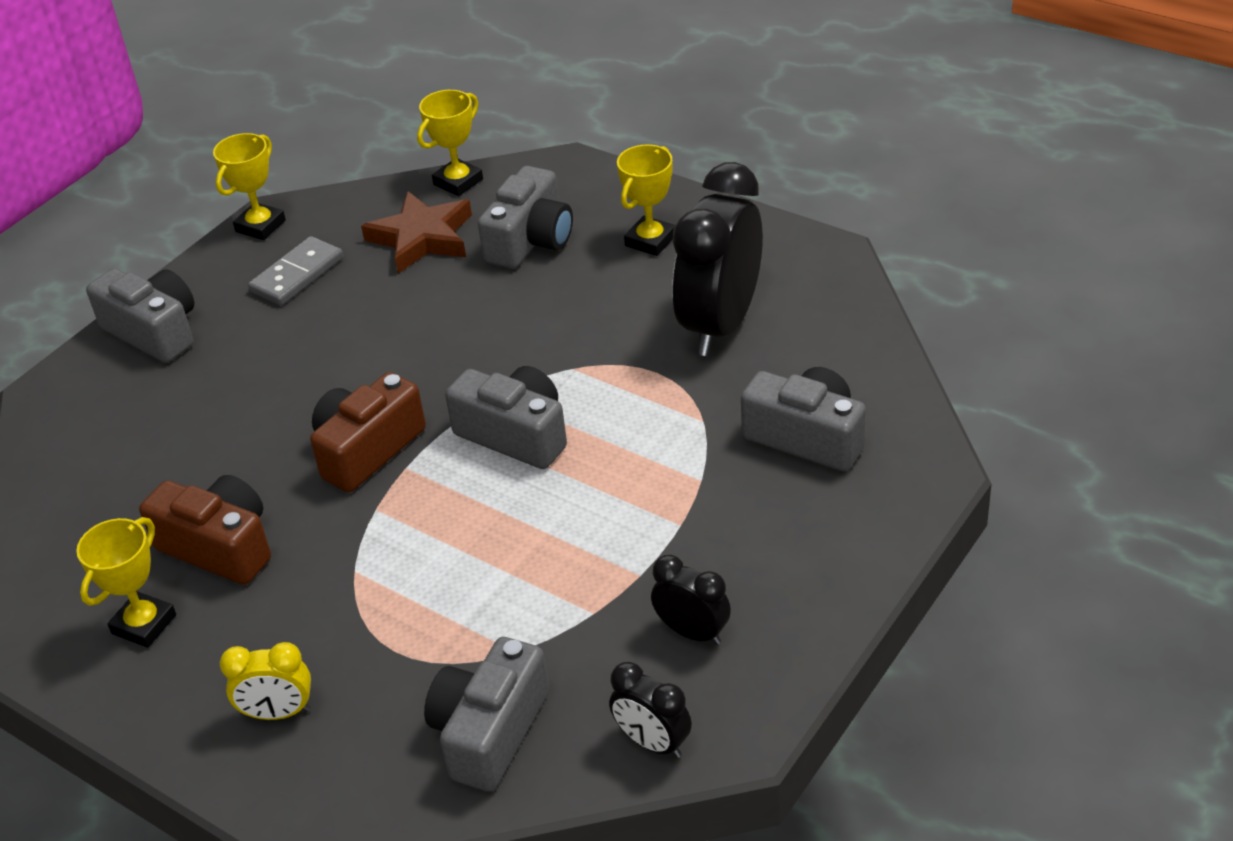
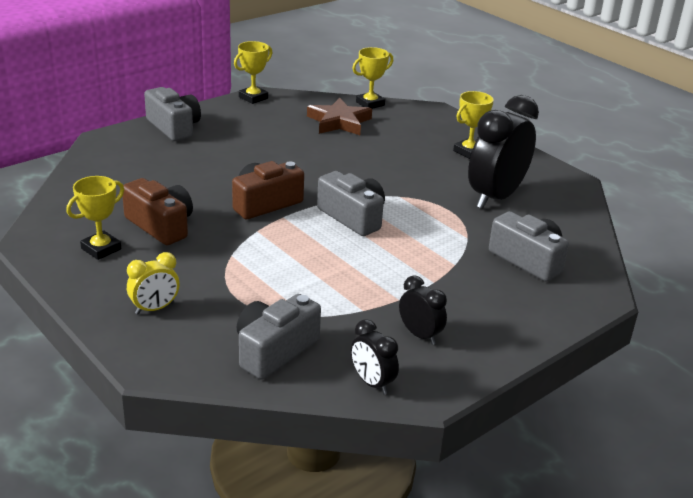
camera: 10 degrees right, 10 degrees down
(278, 713) = (155, 308): yellow clock -> yellow clock turned 45 degrees counterclockwise
(297, 275) = (263, 122): grey domino -> none
(530, 240) = (400, 136): grey camera -> none

